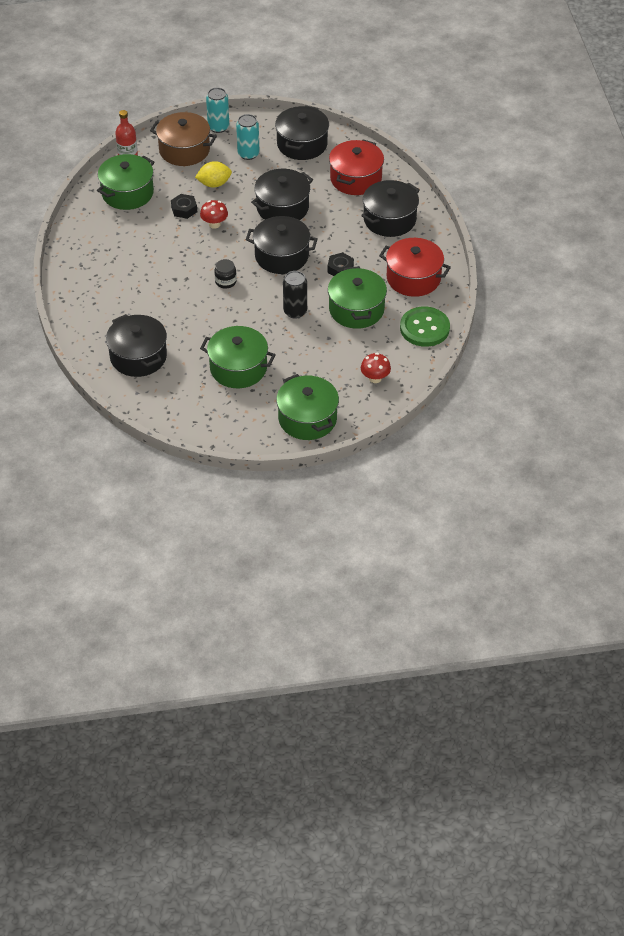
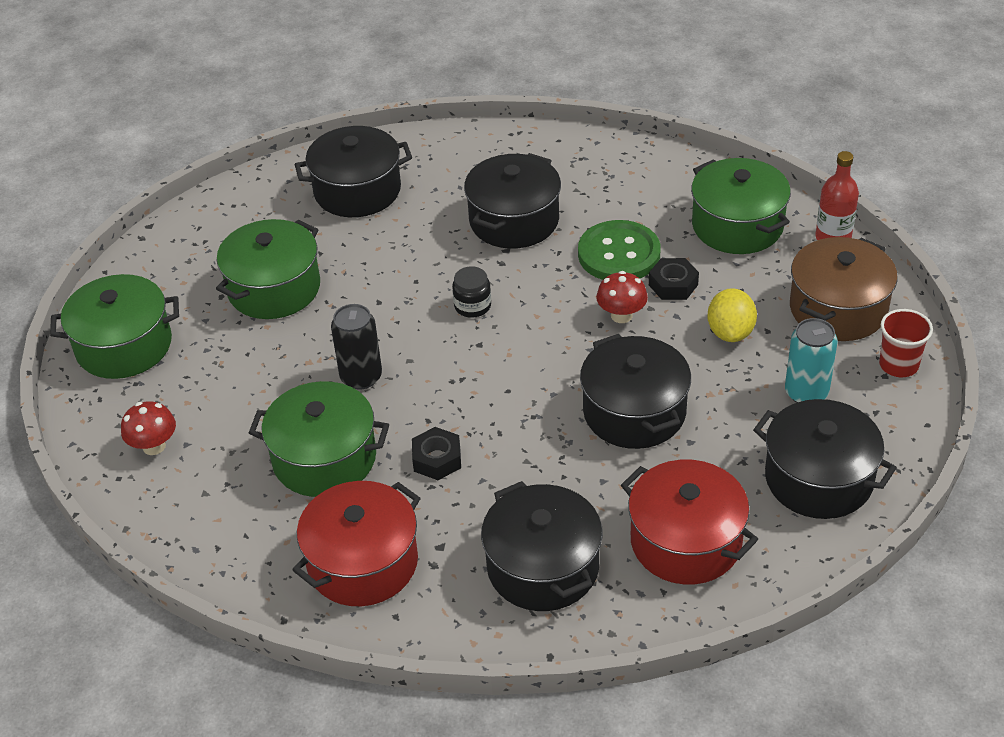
camera: 110 degrees right, 5 degrees down
(218, 127) = (898, 365): turquoise can -> red cup
(281, 256) = (505, 386): black pot -> black pot (514, 220)
(424, 328) = (227, 545): green button -> green button (619, 254)

